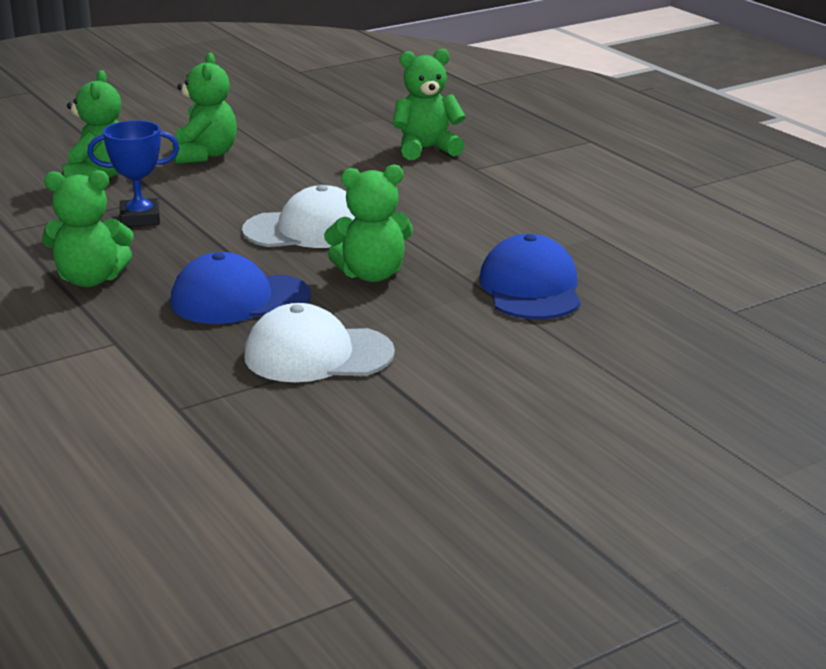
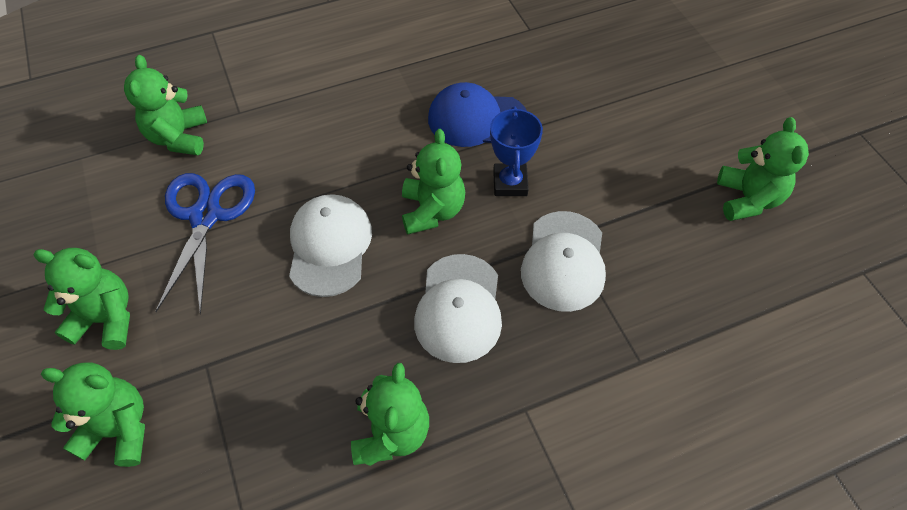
camera: 80 degrees left, 30 degrees up
(140, 218) = (256, 386): blue trophy -> blue trophy (510, 183)
(239, 299) = (459, 308): blue cap -> white cap
(329, 174) = (206, 216): none -> blue scissors
(470, 491) = (747, 199): none -> green teddy bear

